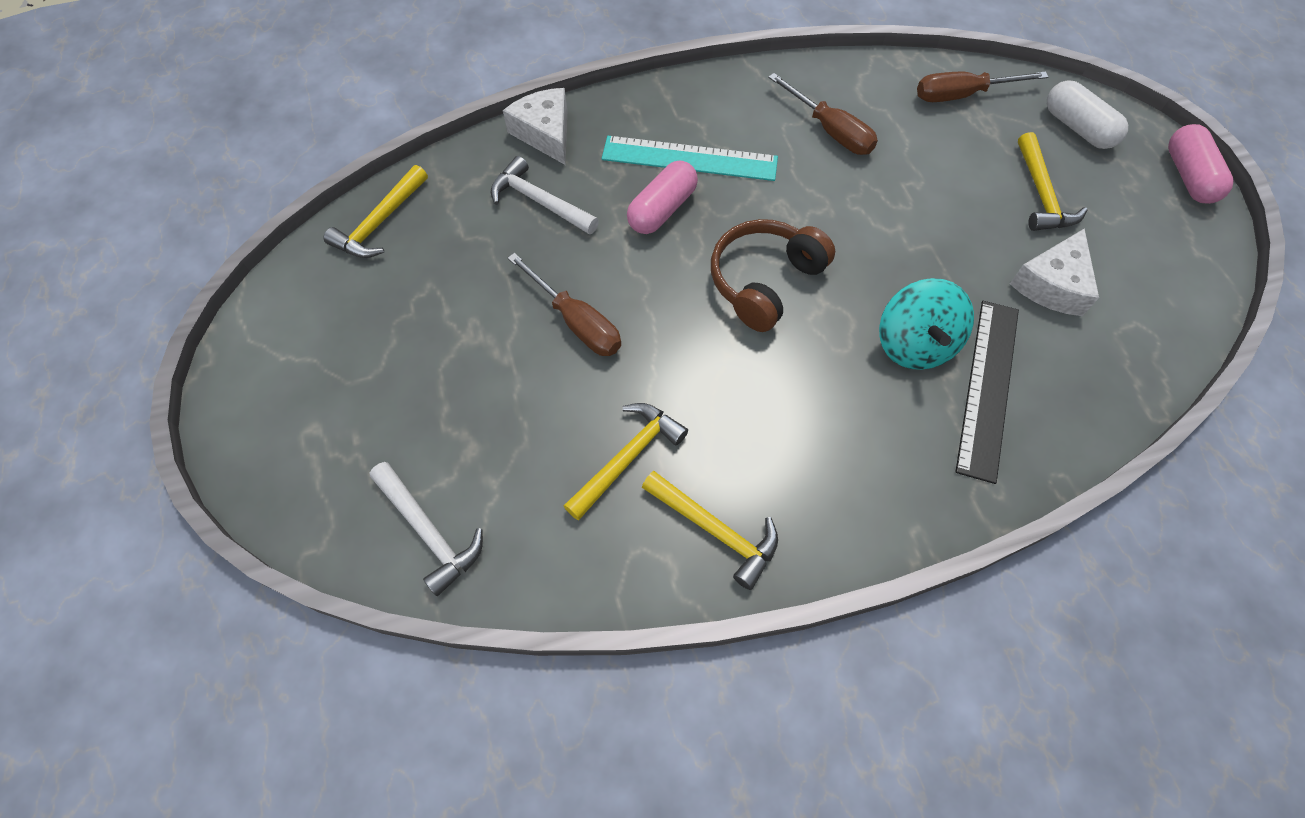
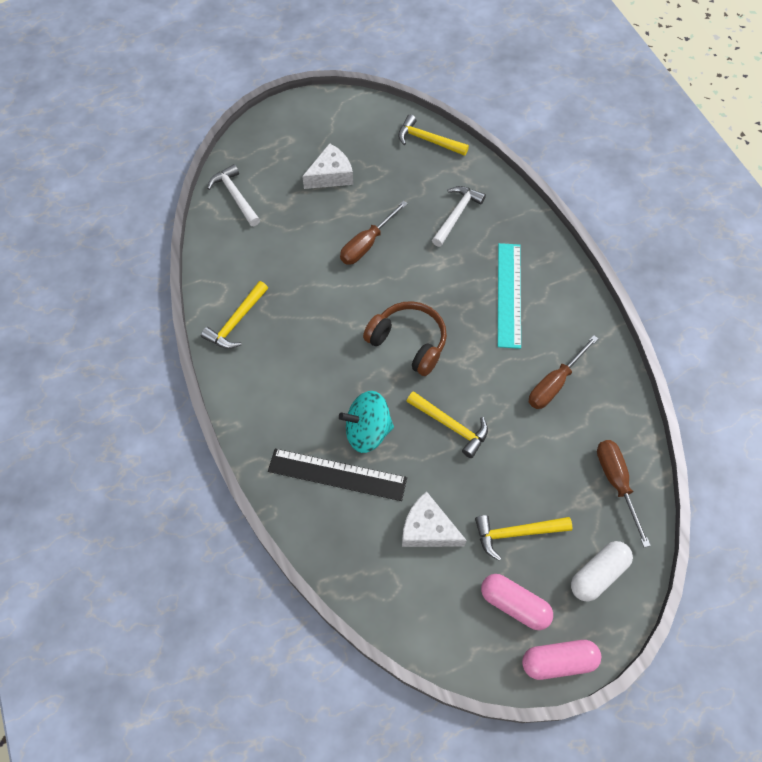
camera: 85 degrees right, 0 degrees up
(428, 531) = (235, 196): white hammer -> white hammer turned 105 degrees clockwise
(545, 133) = (516, 210): white cheese -> white cheese (331, 175)
(627, 458) = (279, 277): yellow hammer -> yellow hammer (450, 425)
(662, 209) = (460, 281): pink capsule -> pink capsule (514, 604)

